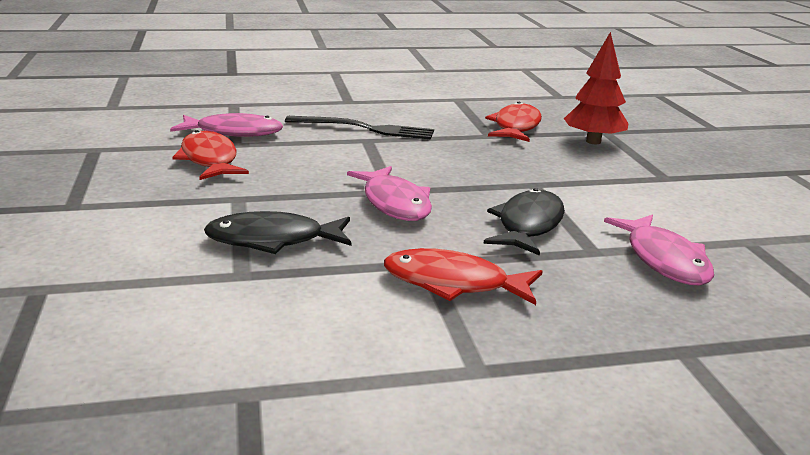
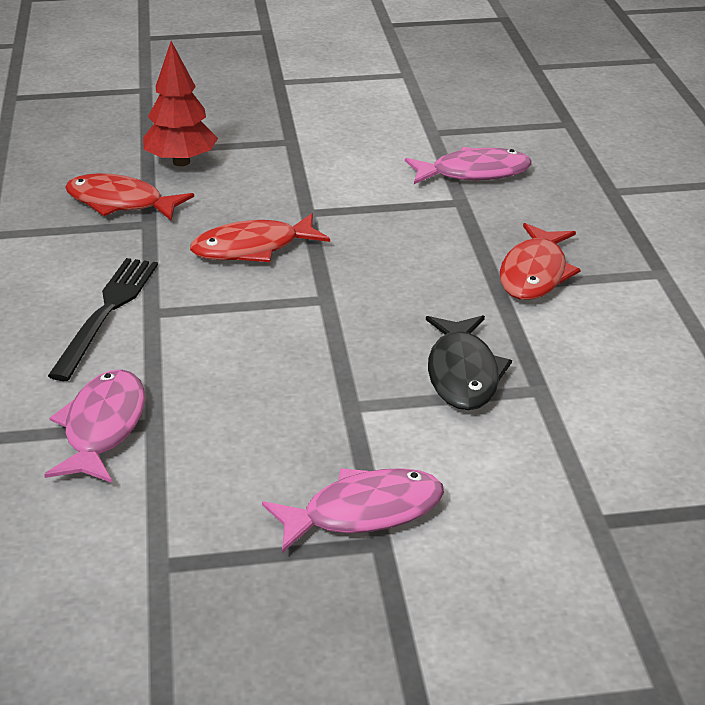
camera: 85 degrees left, 10 degrees up
(209, 160) = (219, 440): red fish -> red fish (253, 248)
(395, 203) = (363, 297): pink fish -> pink fish (364, 512)
(528, 225) = (411, 226): black fish -> none

